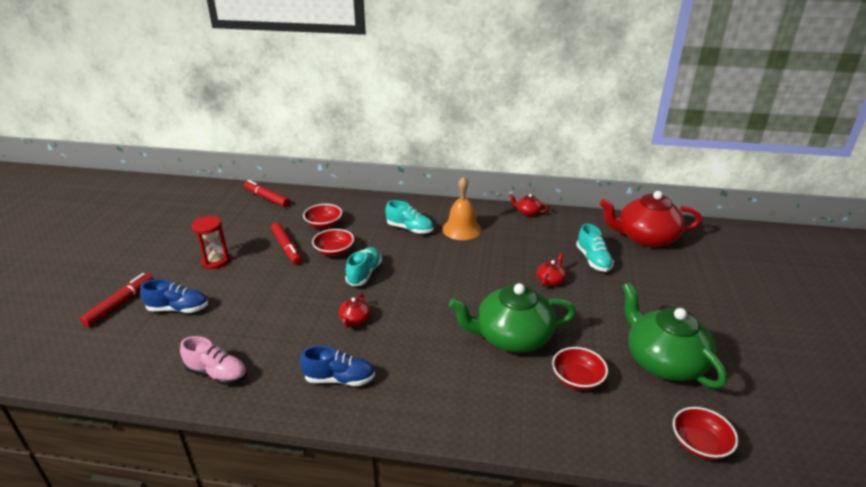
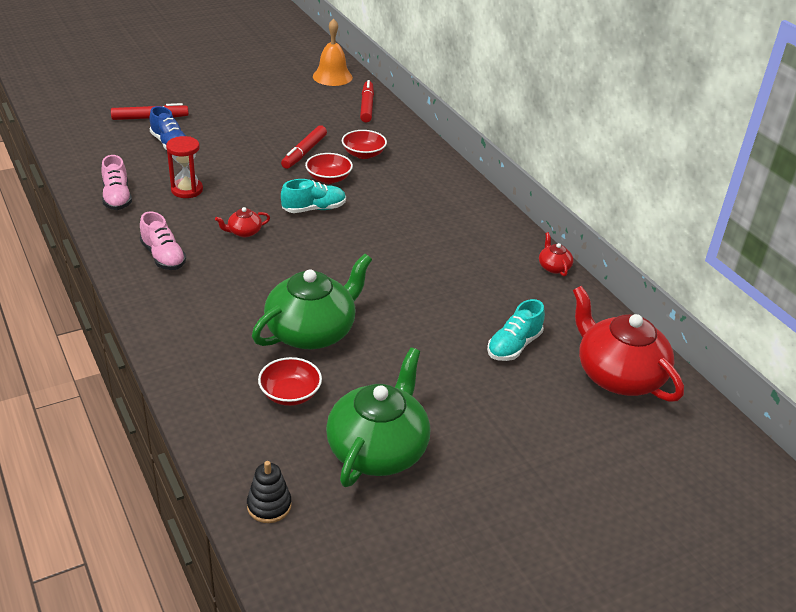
camera: 50 degrees right, 5 degrees up
(215, 261) = (245, 129): red hourglass -> red hourglass (187, 190)
(339, 379) = (163, 256): blue shoe -> pink shoe
(410, 229) = (418, 204): turquoise shoe -> none
(461, 229) = (459, 235): orange bell -> orange bell (332, 76)
(512, 337) = (312, 331): green teapot -> green teapot turned 90 degrees clockwise
(550, 280) = (436, 326): red teapot -> none
(699, 444) = (269, 506): red bowl -> black stacking toy

